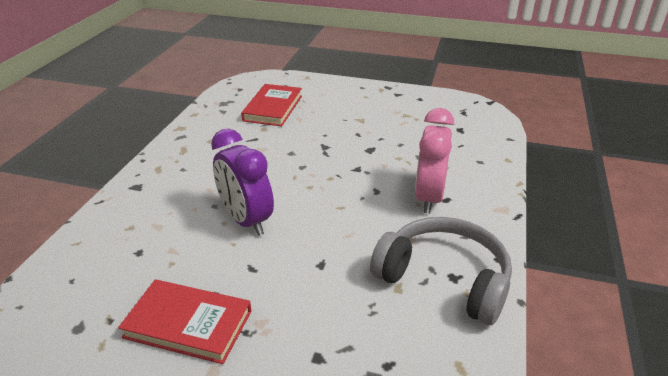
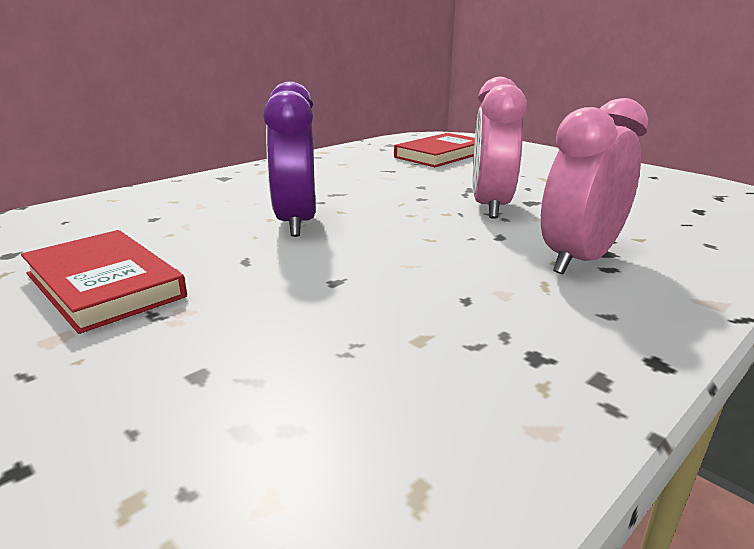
camera: 30 degrees right, 10 degrees down
(350, 162) = (490, 206): none -> pink clock
(444, 279) = (514, 353): grey headphones -> none

